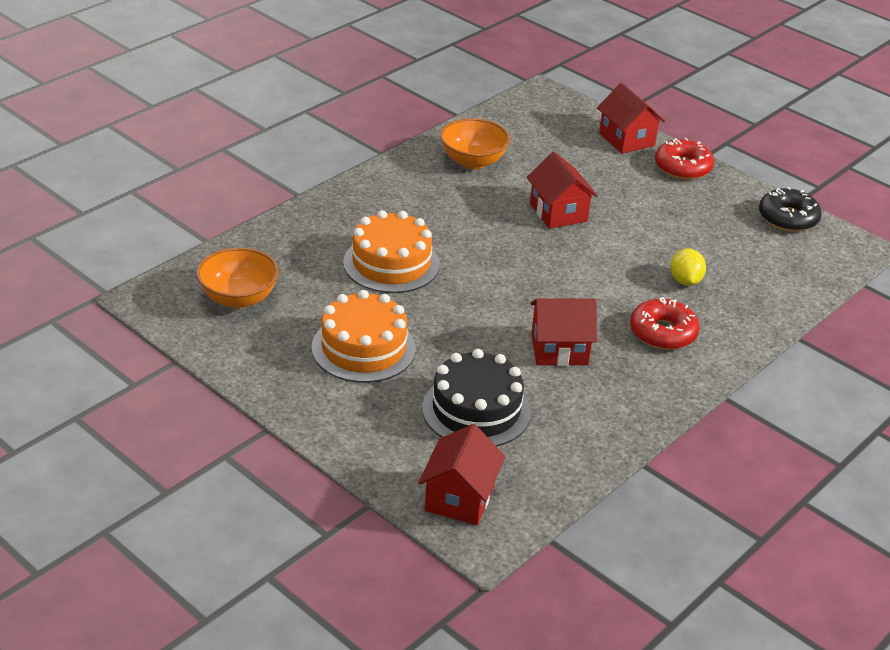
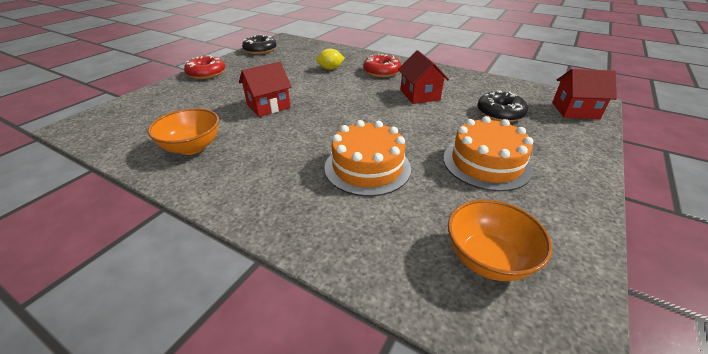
camera: 100 degrees left, 0 degrees up
(476, 410) = (500, 113): black cake -> black donut
(626, 139) = (166, 90): red house -> none

